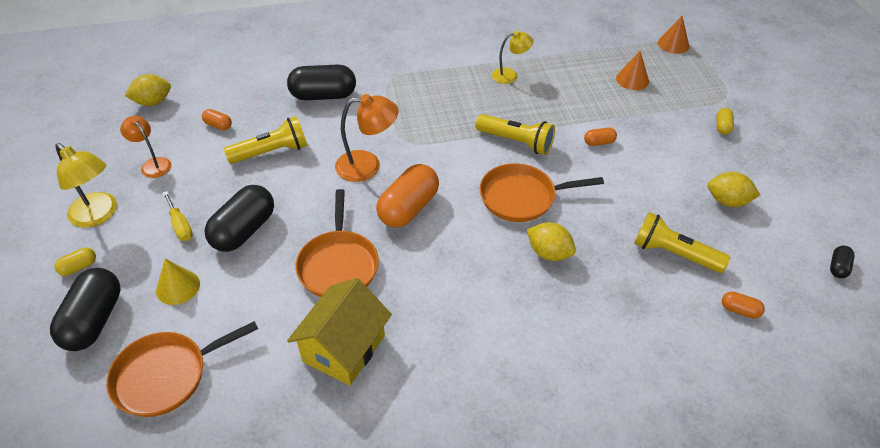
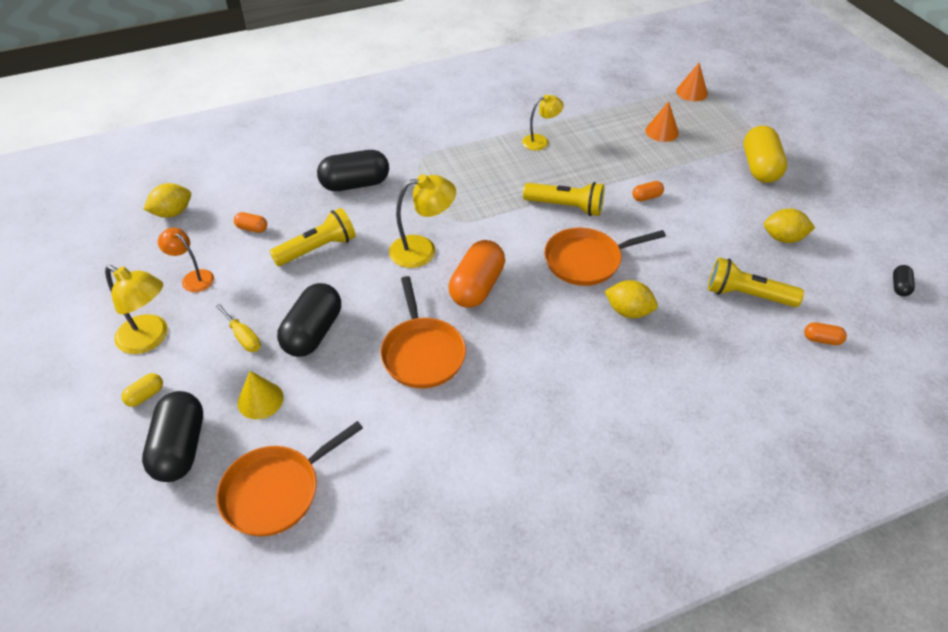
camera: 10 degrees left, 0 degrees up
(344, 348) = (452, 435): yellow house -> none
(367, 166) = (423, 250): orange lamp -> yellow lamp
(722, 127) = (759, 167): yellow capsule -> yellow capsule, size x2.17

